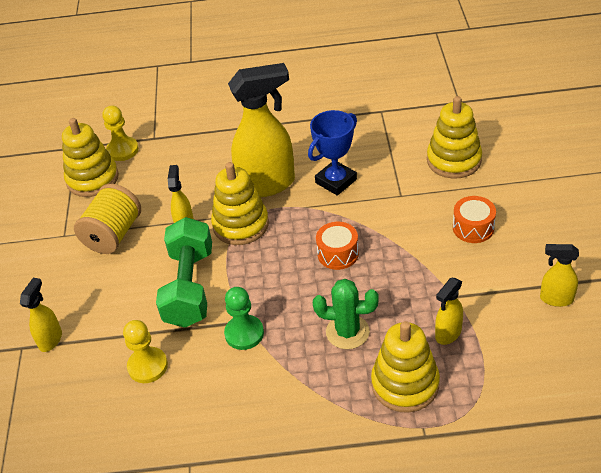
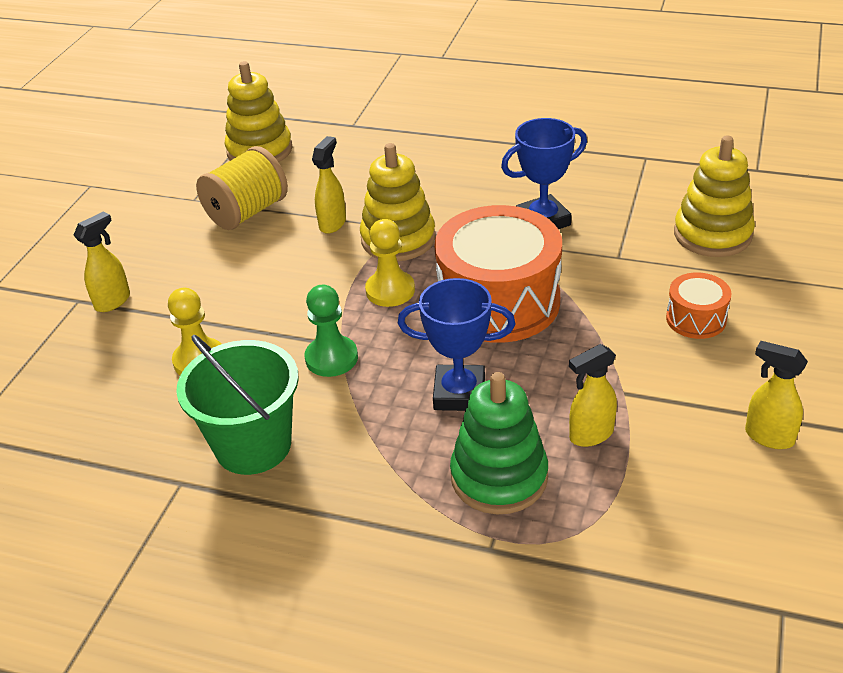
camera: 20 degrees right, 5 degrees down
(122, 150) = (310, 129): yellow pawn -> yellow pawn (390, 290)
(190, 287) = (298, 290): green dumbbell -> none
(225, 418) = (253, 445): none -> green bucket
(268, 184) = (456, 204): yellow spray bottle -> none
(338, 254) = (498, 302): orange drum -> orange drum, size x2.14
(347, 332) = (459, 393): green cactus -> blue trophy
(405, 384) = (499, 477): yellow stacking toy -> green stacking toy

